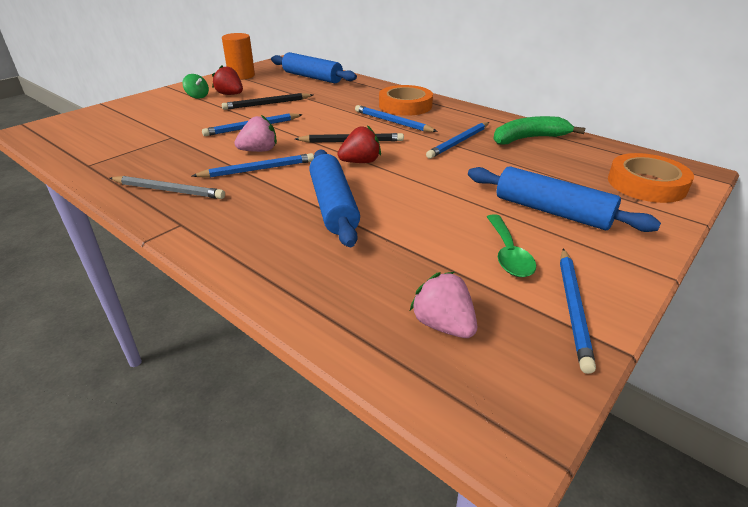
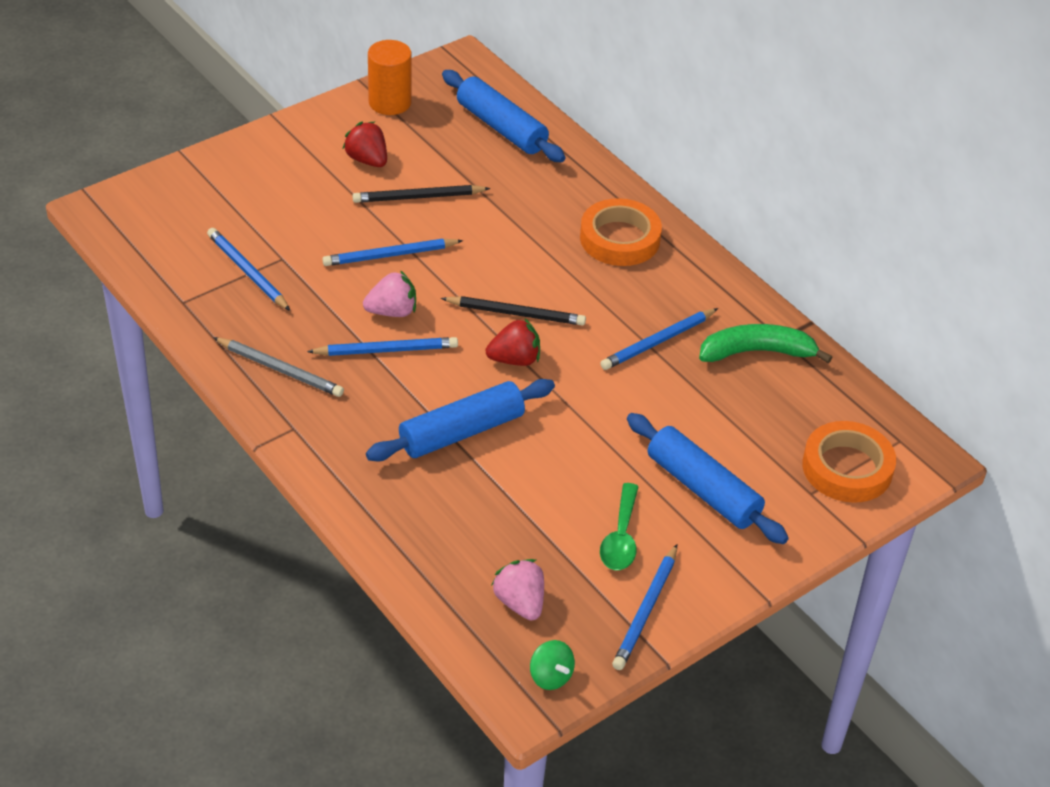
camera: 10 degrees right, 10 degrees up
(197, 96) = (319, 157): green spinning top -> green spinning top (550, 676)
(333, 206) = (462, 432): blue rolling pin -> blue rolling pin turned 60 degrees clockwise
(393, 122) = (586, 278): blue pencil -> blue pencil (248, 272)

